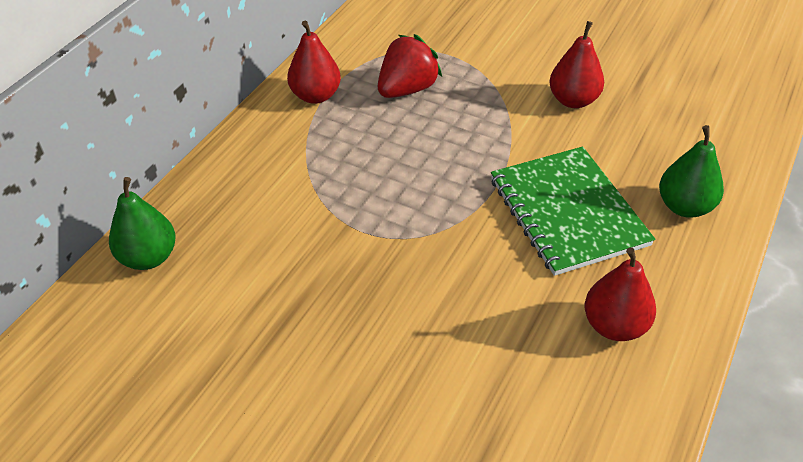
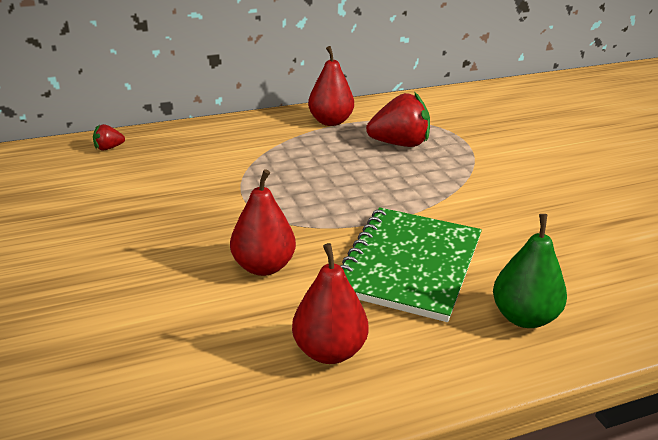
camera: 40 degrees right, 15 degrees down
(149, 257) = (108, 148): green pear -> red strawberry
(573, 100) = (527, 206): red pear -> red pear (263, 267)

